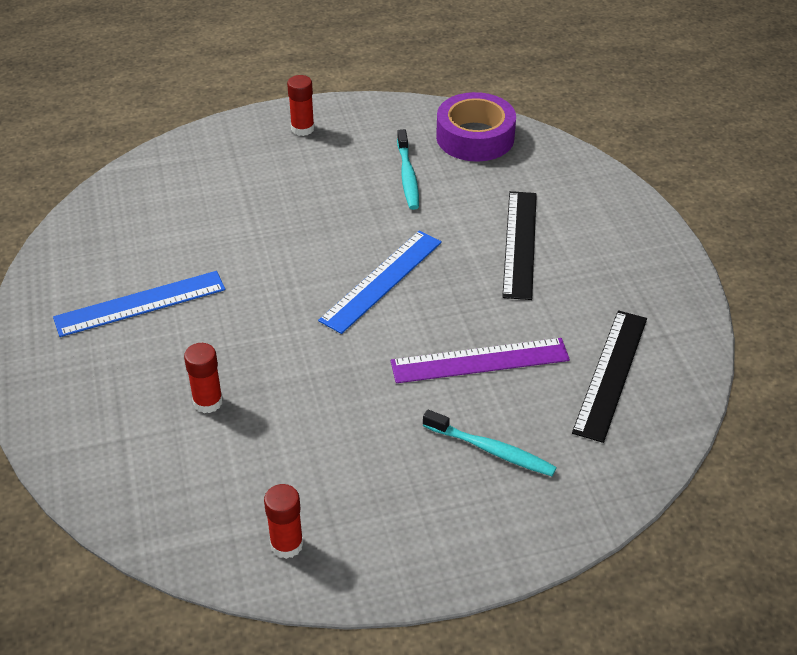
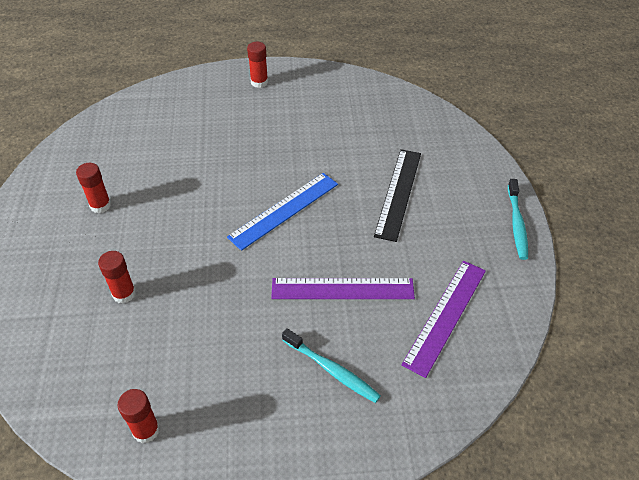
camera: 10 degrees right, 5 degrees up
(140, 304) = (100, 205): blue ruler -> red glue stick
(408, 176) = (326, 128): turquoise toothbrush -> turquoise toothbrush (517, 224)
(475, 137) = (385, 103): purple tape -> none
(610, 374) = (445, 315): black ruler -> purple ruler

